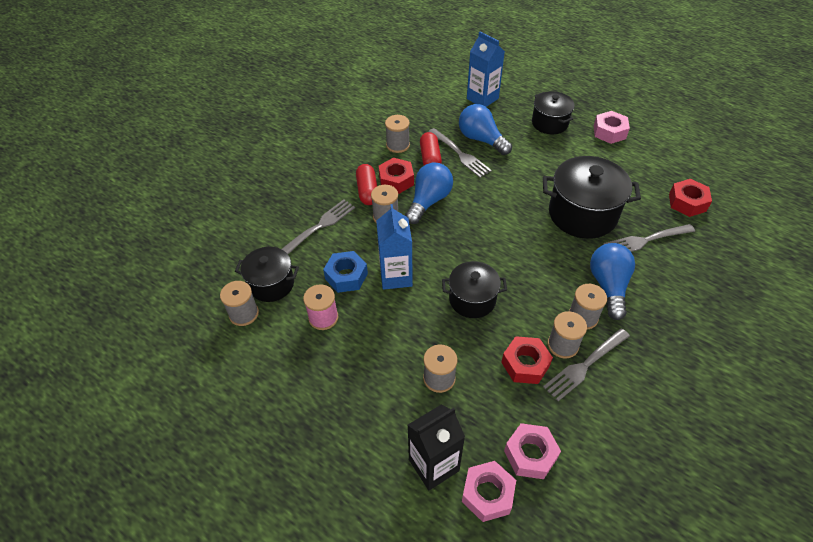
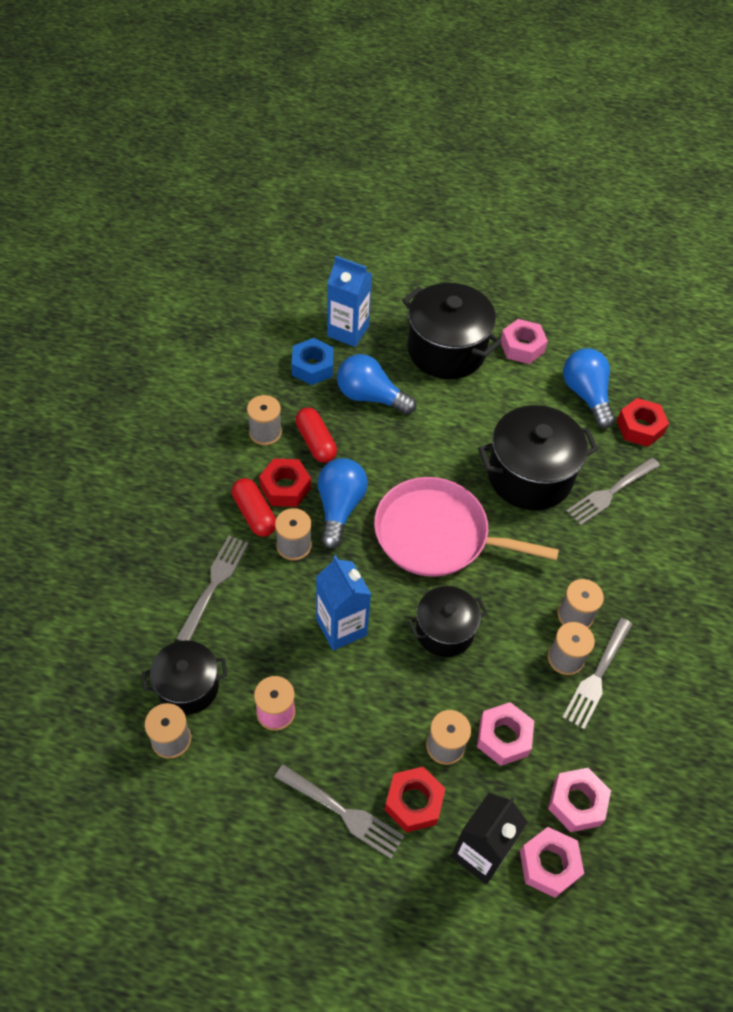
camera: 25 degrees left, 5 degrees up
(346, 276) = (280, 646): blue nut -> blue nut (312, 367)
(459, 154) = (351, 426): grey fork -> grey fork (341, 812)
(488, 386) = (503, 737): none -> pink nut
(494, 235) = (437, 535): none -> pink pan
(525, 364) = (533, 696): red nut -> red nut (414, 802)
(549, 123) = (446, 350): black pot -> black pot, size x1.63
(608, 286) = (590, 566): blue light bulb -> blue light bulb (586, 395)

